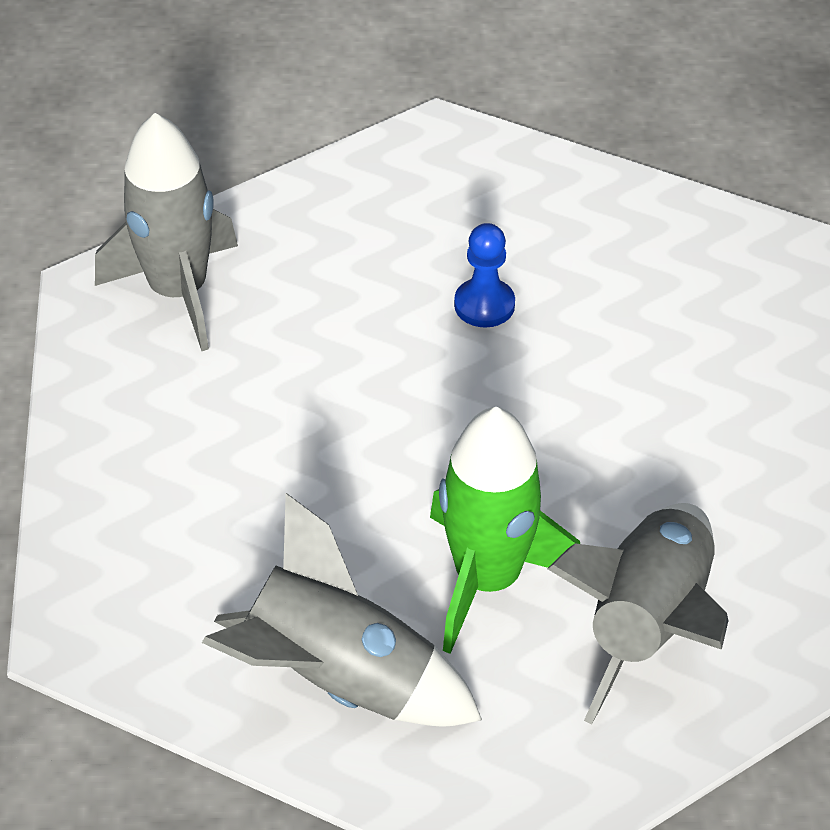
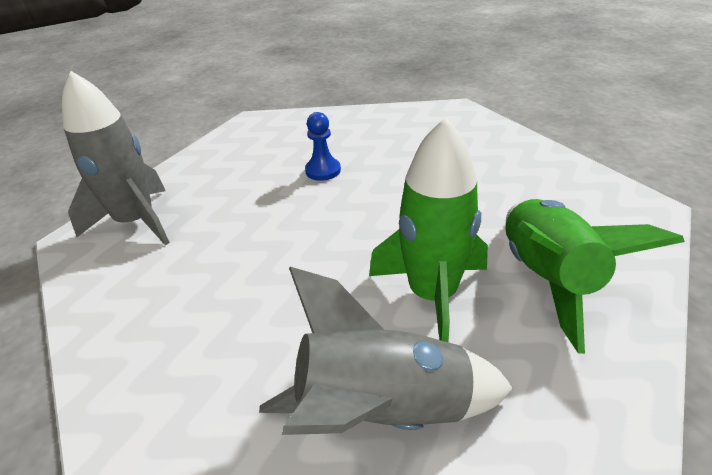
camera: 25 degrees left, 10 degrees down
(647, 625) = (547, 279): grey rocket -> green rocket

